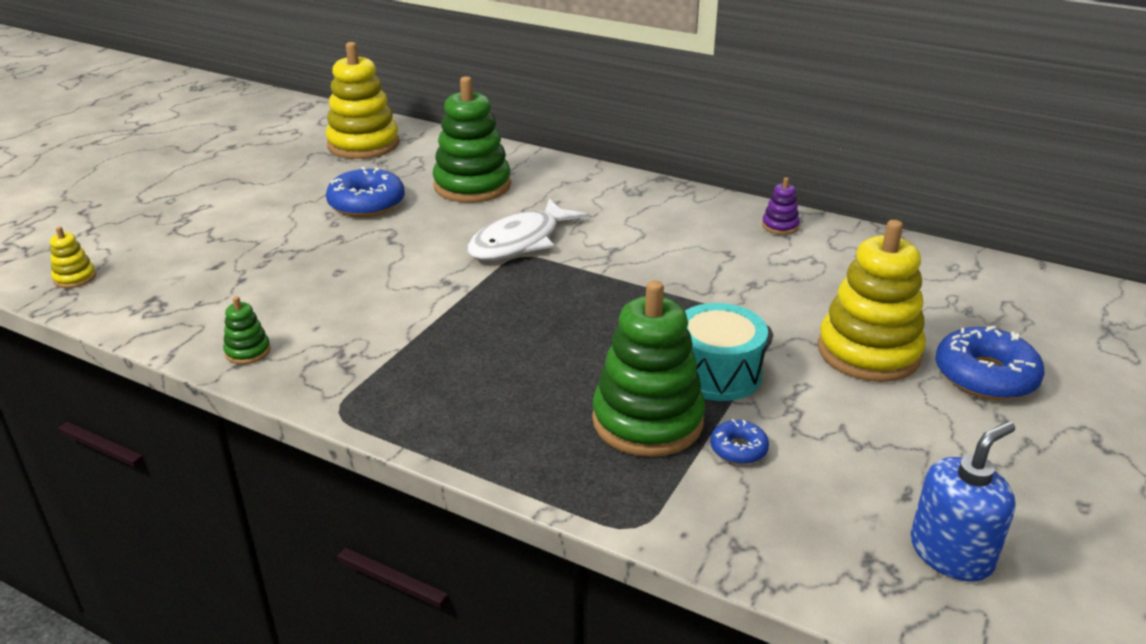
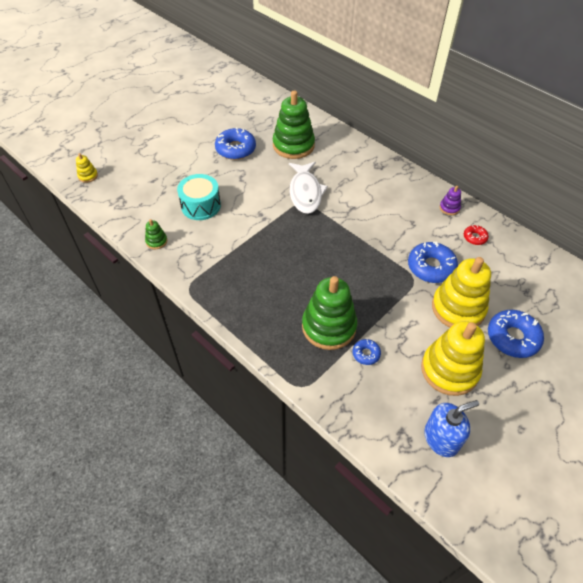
camera: 15 degrees right, 20 degrees up
(363, 145) = (245, 102): yellow stacking toy -> yellow stacking toy (449, 370)
(520, 242) = (305, 192): white fish -> white fish turned 60 degrees counterclockwise
(717, 373) = (374, 304): turquoise drum -> turquoise drum (201, 205)
(791, 305) = (431, 267): none -> blue donut
(843, 256) = (475, 237): none -> red donut

